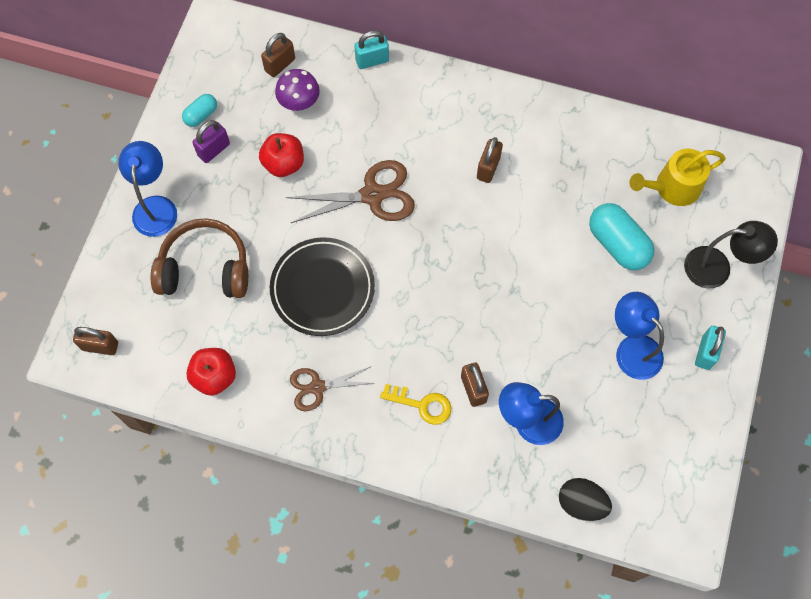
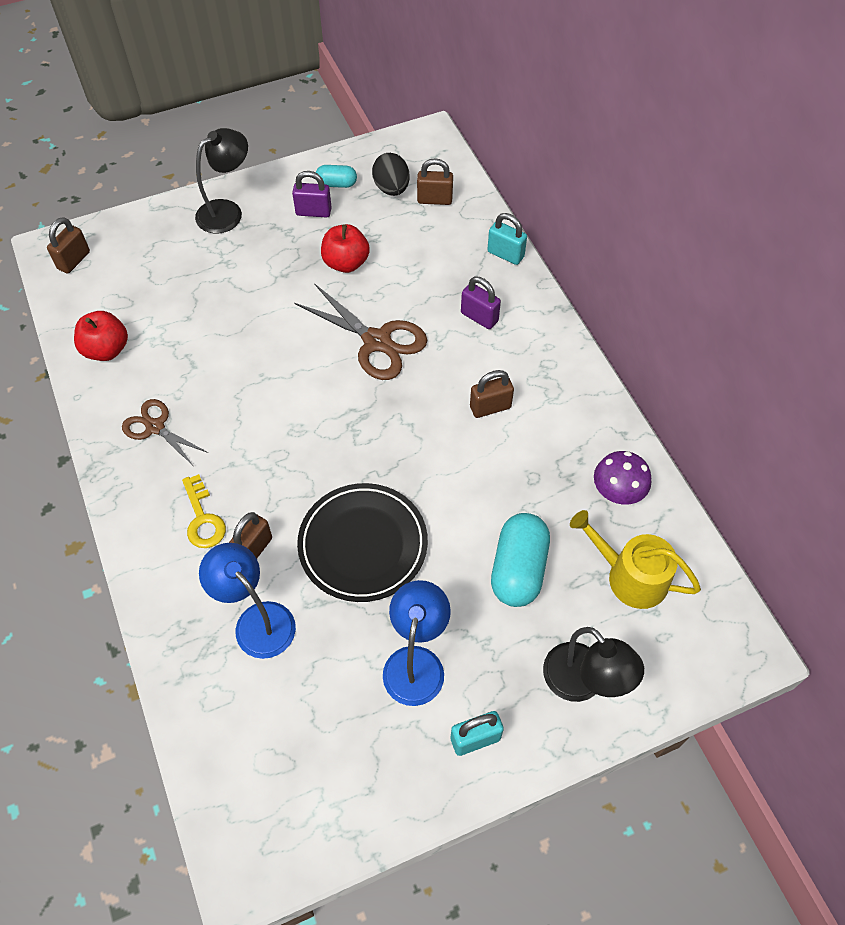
camera: 50 degrees right, 10 degrees down
(100, 346) = (74, 260): brown padlock -> brown padlock turned 60 degrees clockwise
(155, 207) = (227, 211): blue lamp -> black lamp
(205, 269) = (200, 278): brown headphones -> none
(299, 102) = (414, 234): purple mushroom -> purple mushroom (617, 491)
(322, 288) = (253, 367): black plate -> black plate (363, 545)
(410, 118) = (479, 317): none -> purple padlock
(581, 503) = (207, 731): black egg -> black egg (391, 188)

